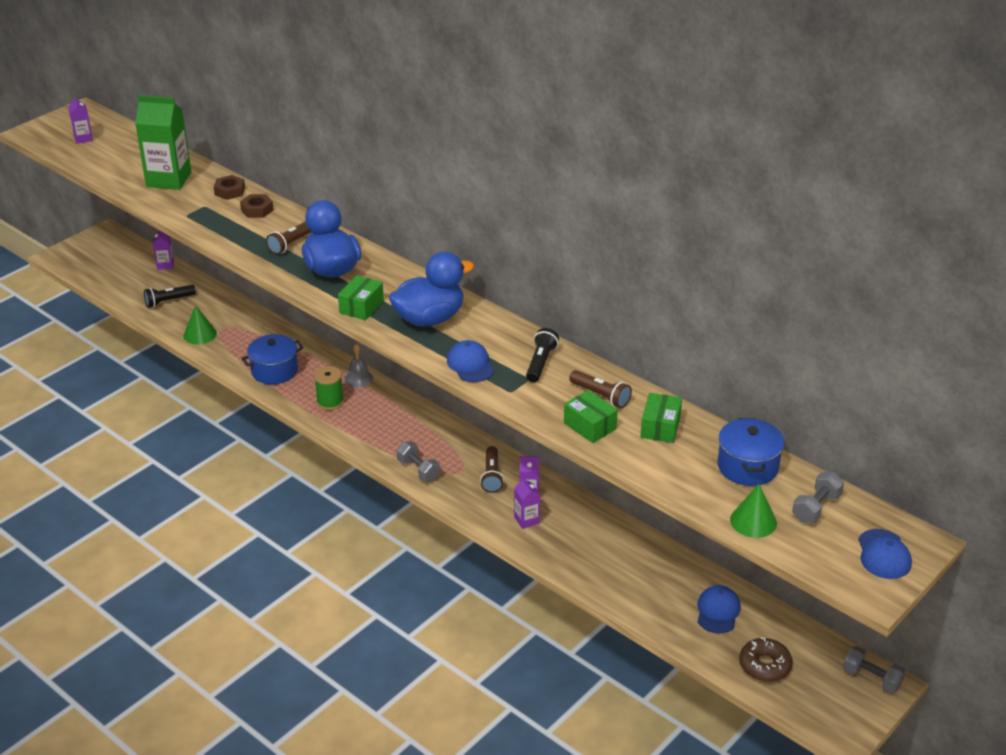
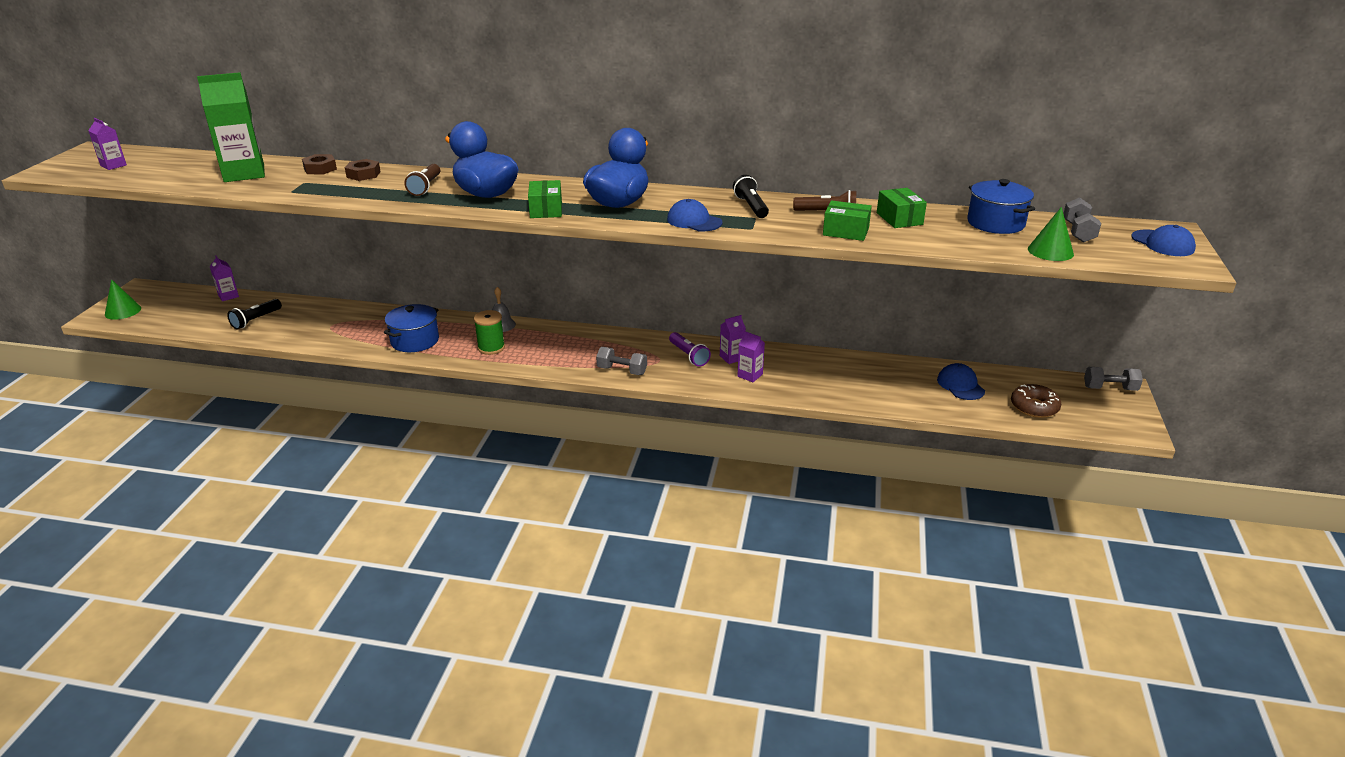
camera: 30 degrees left, 5 degrees down
(200, 334) = (312, 335): green cone -> green cone (123, 311)
(491, 476) = (688, 356): brown flashlight -> purple flashlight

